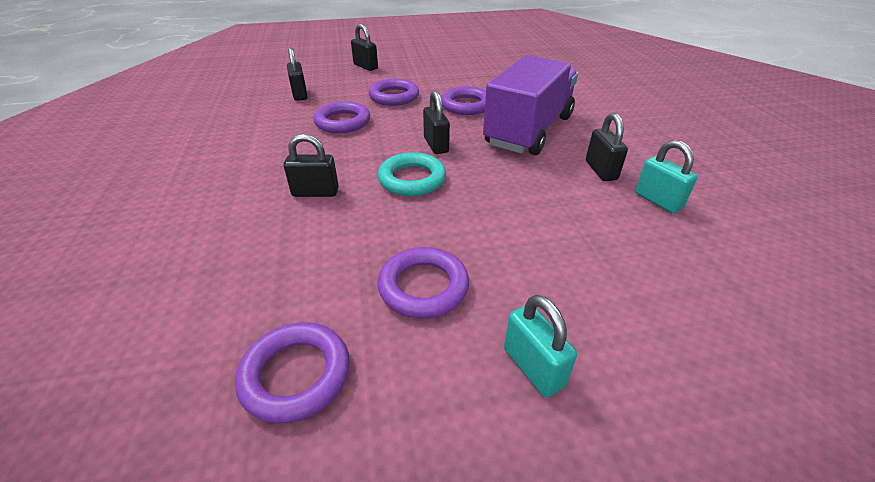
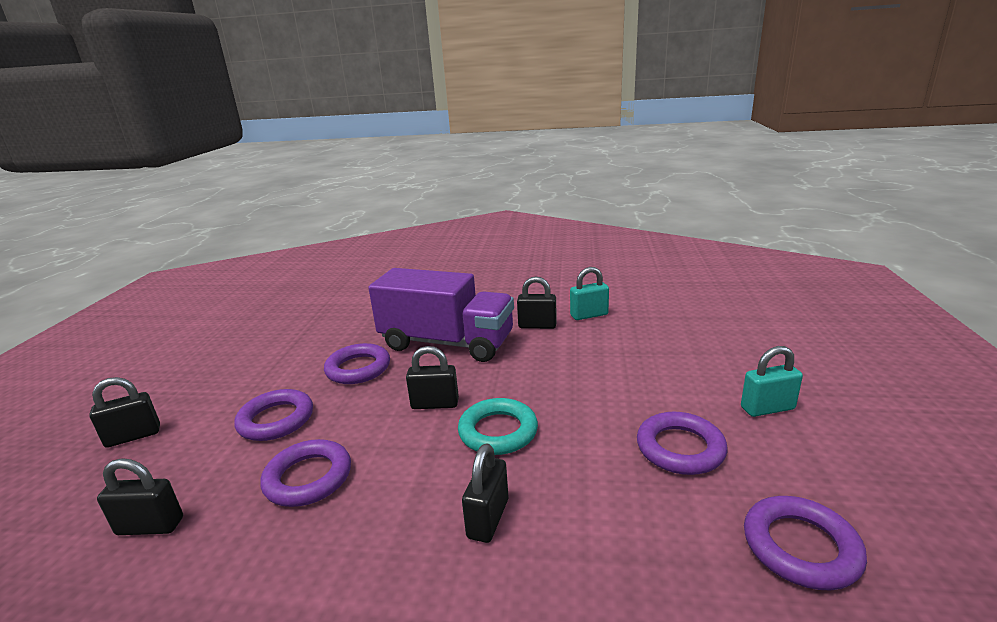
camera: 70 degrees left, 15 degrees down
(529, 130) = (447, 343): purple truck -> purple truck turned 150 degrees clockwise

